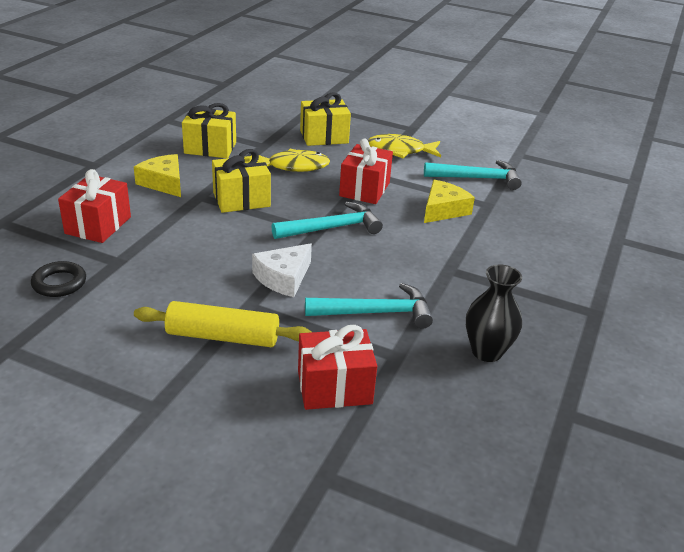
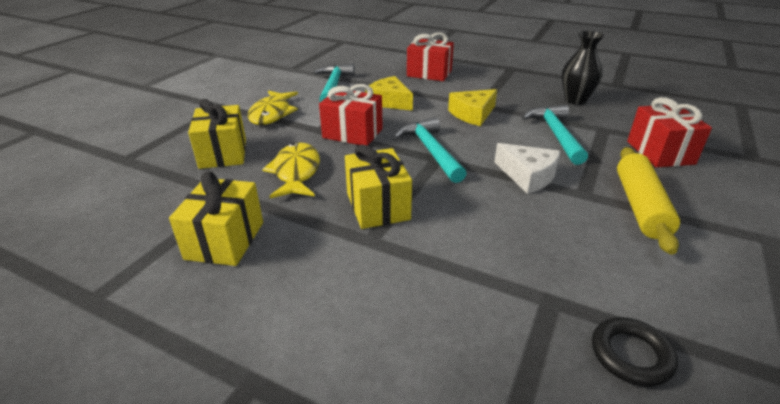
camera: 85 degrees left, 0 degrees up
(98, 225) = (465, 337): red gift -> red gift (429, 73)
(163, 183) = (331, 278): yellow cheese -> yellow cheese (472, 114)

